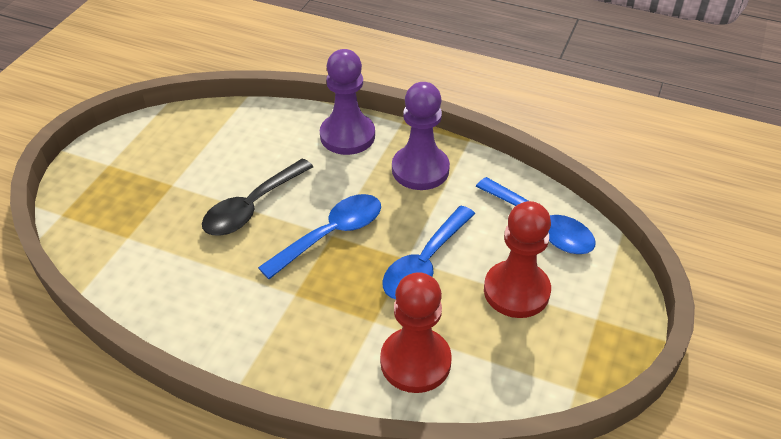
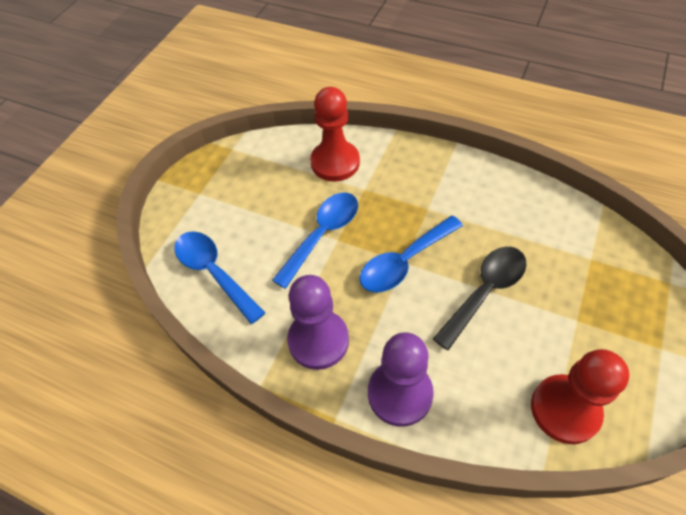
camera: 175 degrees left, 10 degrees up
(516, 291) = (252, 212): red pawn -> red pawn (565, 410)

